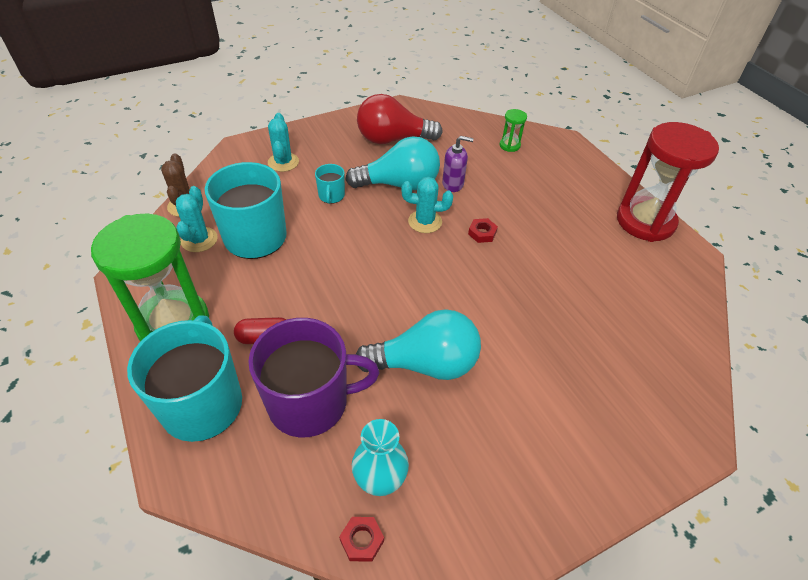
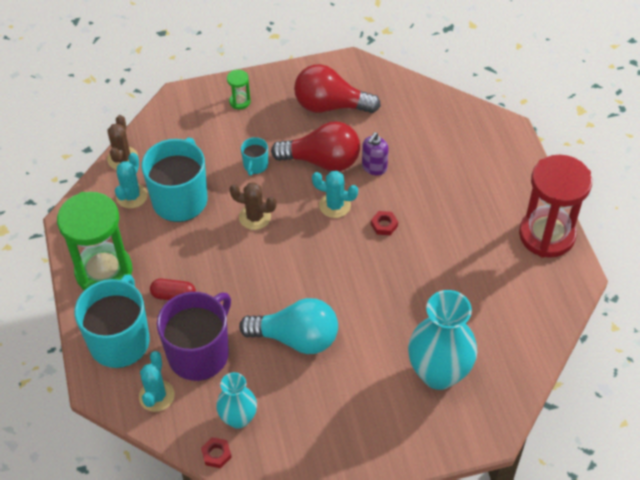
camera: 15 degrees right, 5 degrees up
(283, 162) = (218, 120): turquoise cactus -> turquoise cactus (156, 396)
(310, 402) = (199, 353): purple mug -> purple mug turned 60 degrees counterclockwise
(342, 243) = (255, 217): none -> brown cactus
(399, 184) = (322, 161): turquoise light bulb -> red light bulb
(453, 184) = (374, 167): purple soap dispenser -> purple soap dispenser turned 105 degrees clockwise
(509, 145) = (447, 128): green hourglass -> green hourglass (240, 101)
(603, 377) = (438, 373): none -> turquoise vase

